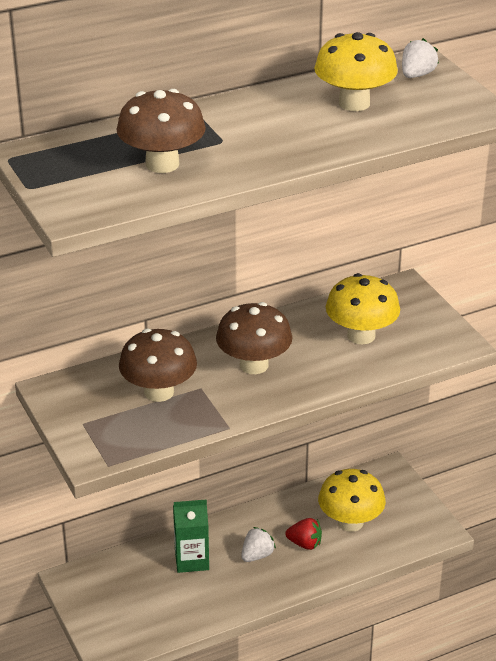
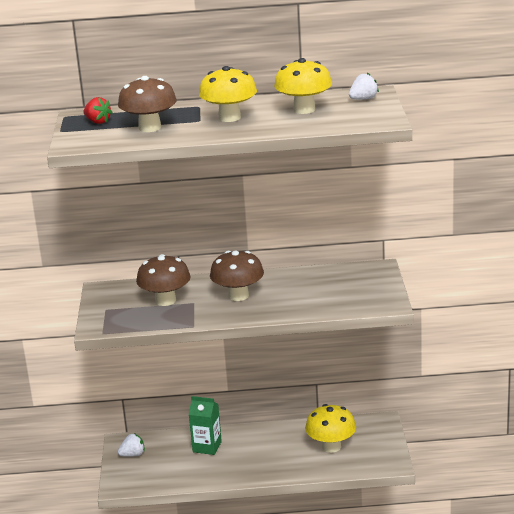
camera: 25 degrees right, 10 degrees down
(257, 555) = (252, 453): white strawberry -> white strawberry (133, 455)
(305, 544) = (290, 453): red strawberry -> red strawberry (98, 122)
(361, 335) = (324, 290): yellow mushroom -> yellow mushroom (229, 118)

